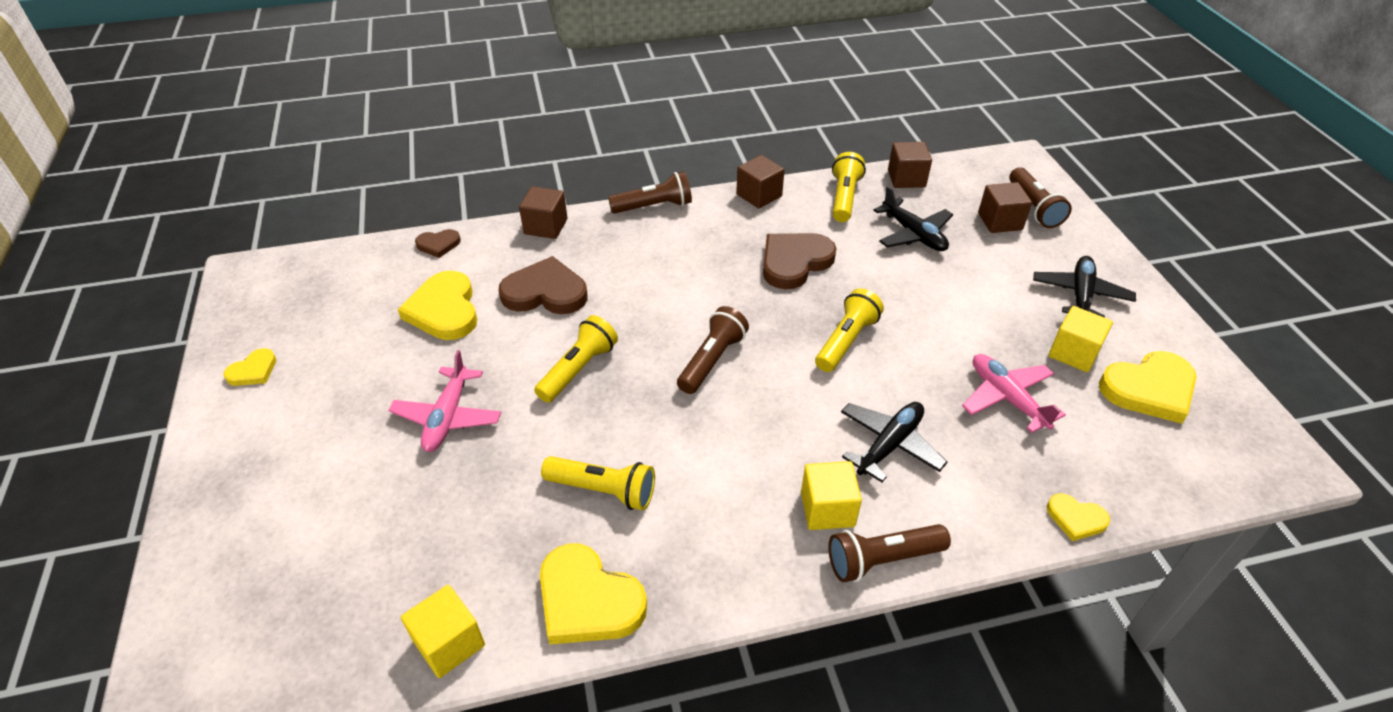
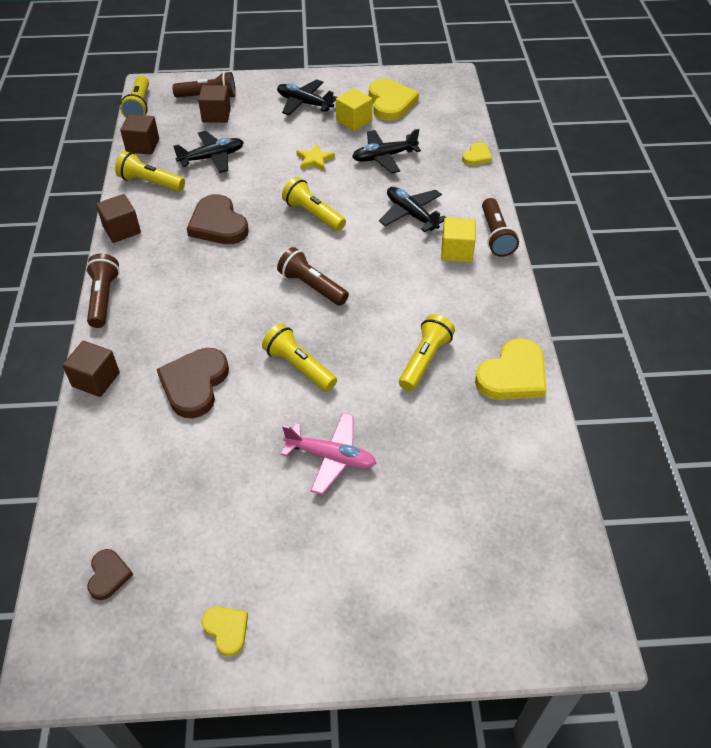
camera: 80 degrees left, 5 degrees up
(438, 244) = (84, 470): brown heart -> brown heart (108, 575)
(444, 310) = (191, 462): yellow heart -> none
(449, 643) = (541, 453): yellow cube -> none
(958, 325) = (314, 160): none -> yellow star
(977, 160) = (139, 106): none -> yellow flashlight
(1007, 398) = (384, 157): pink plane -> black plane

